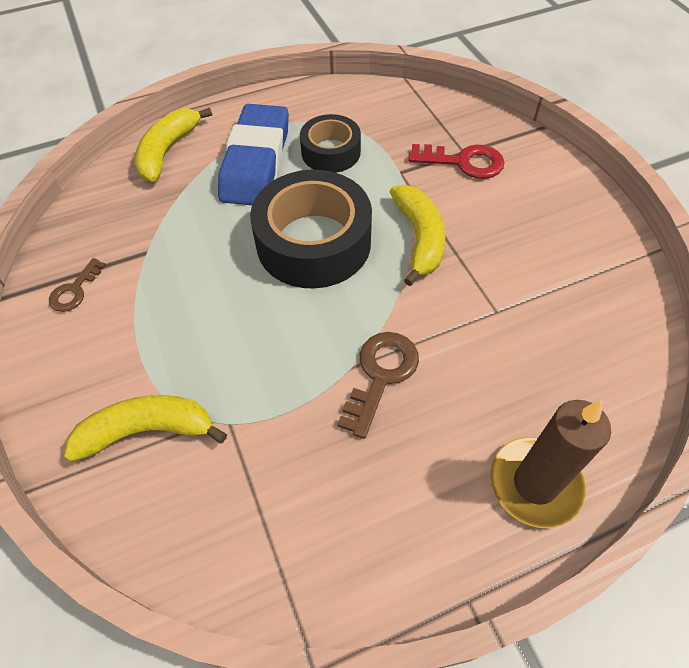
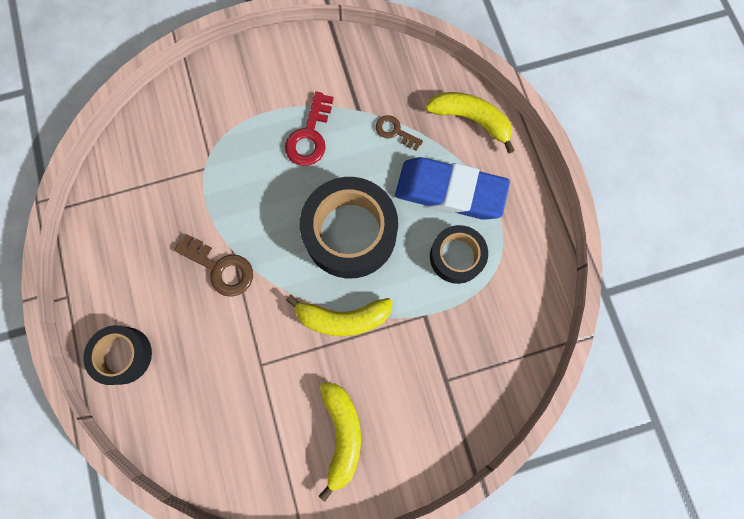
camera: 95 degrees right, 20 degrees up
(75, 290) = (328, 66): brown key -> brown key (395, 132)
(147, 431) = (209, 120): yellow banana -> yellow banana (342, 434)
(463, 162) = (430, 377): red key -> red key (310, 136)
(535, 483) = (123, 355): brown candle -> black tape

